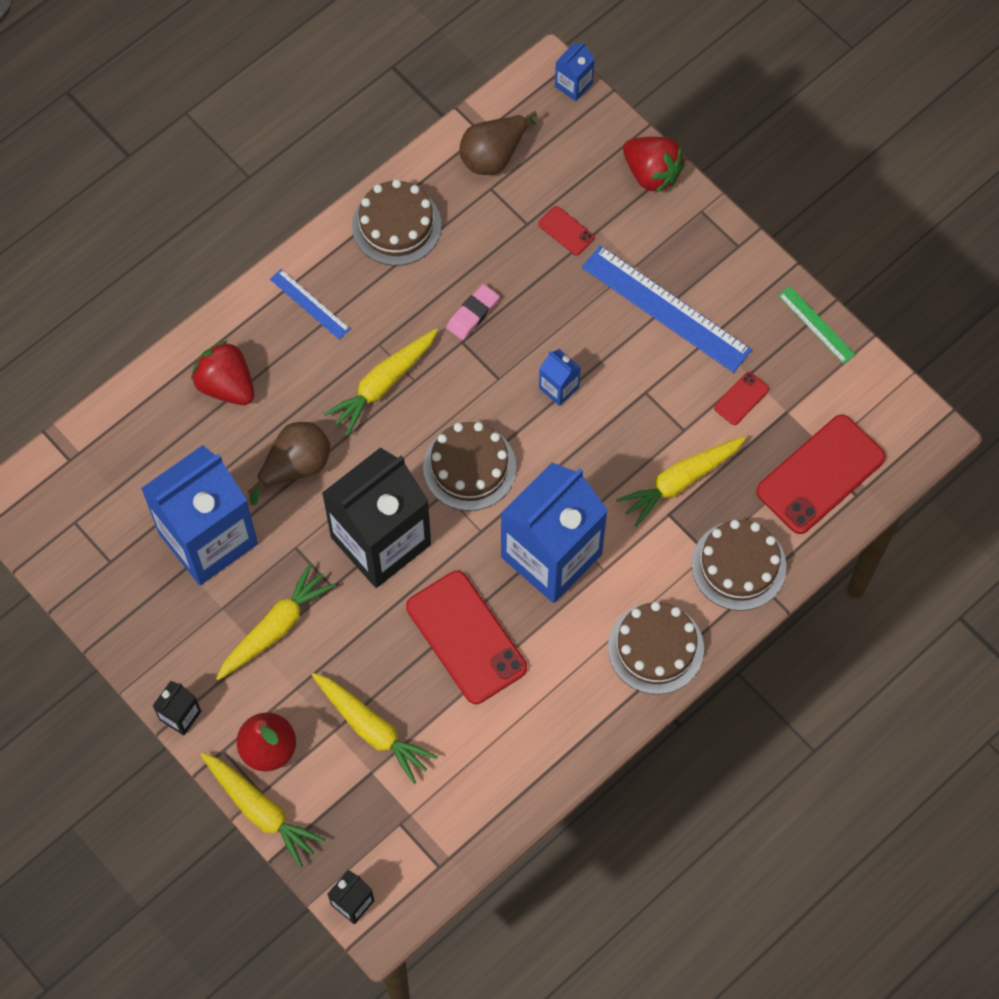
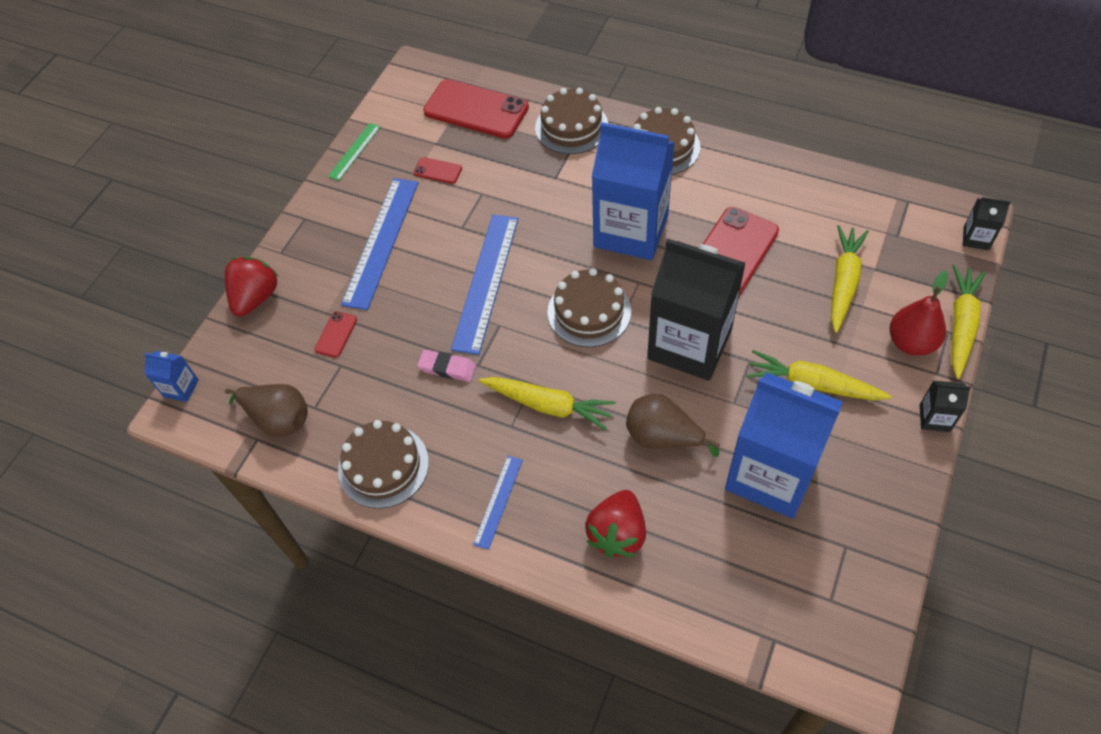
camera: 110 degrees left, 10 degrees down
(558, 387) = (486, 282): blue carton -> blue ruler
(680, 482) = (525, 180): yellow carrot -> none

